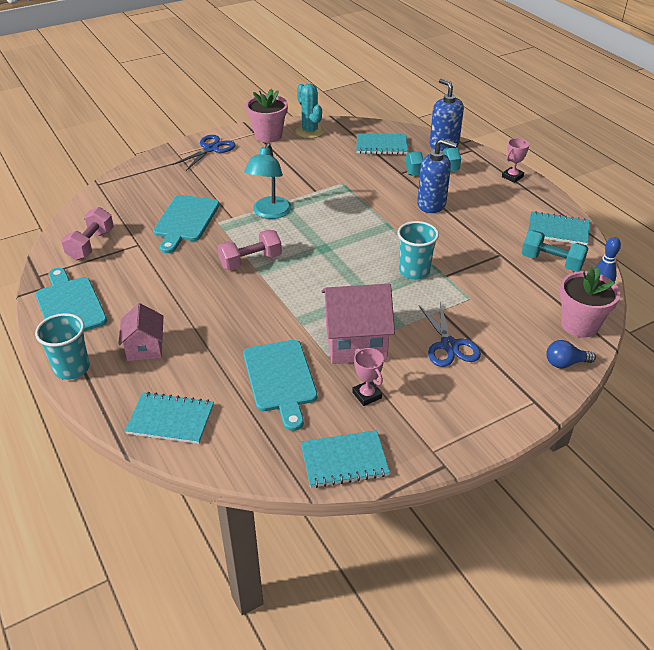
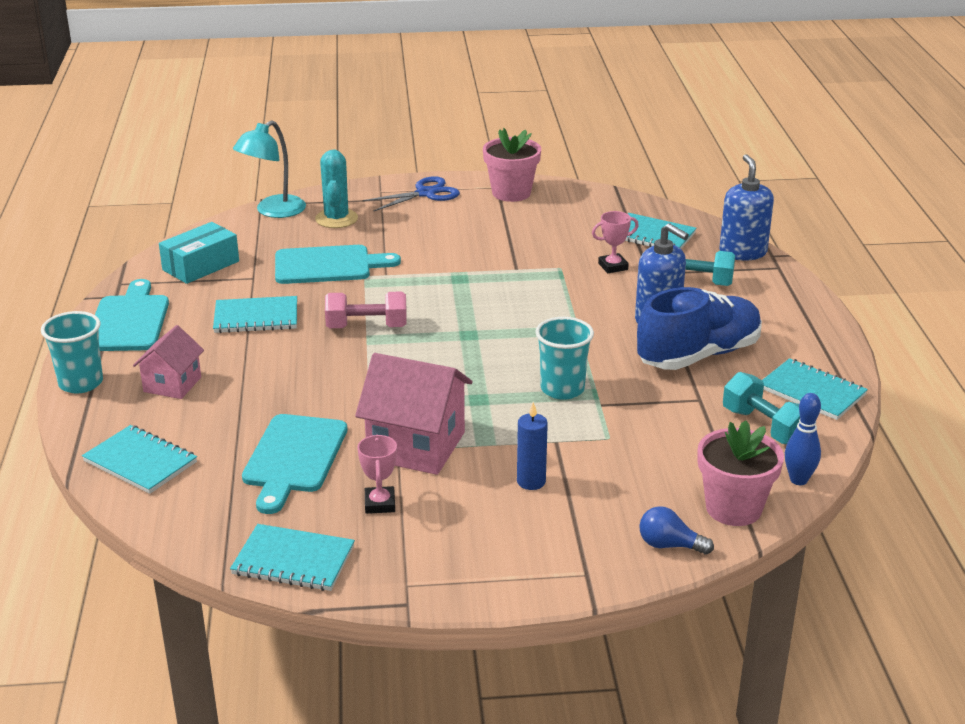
camera: 25 degrees right, 10 degrees down
(91, 245) = (201, 266): pink dumbbell -> turquoise box
(165, 275) = (256, 317): none -> turquoise notebook
(185, 221) = (327, 265): turquoise cutting board -> turquoise cutting board turned 135 degrees counterclockwise
(269, 213) = (436, 280): turquoise lamp -> turquoise lamp (273, 211)
(309, 131) = (570, 199): turquoise cactus -> turquoise cactus (336, 219)
(449, 345) = (531, 481): blue scissors -> blue candle
(475, 223) = (698, 355): none -> blue shoe
(512, 177) = (807, 312): pink trophy -> pink trophy (613, 266)

